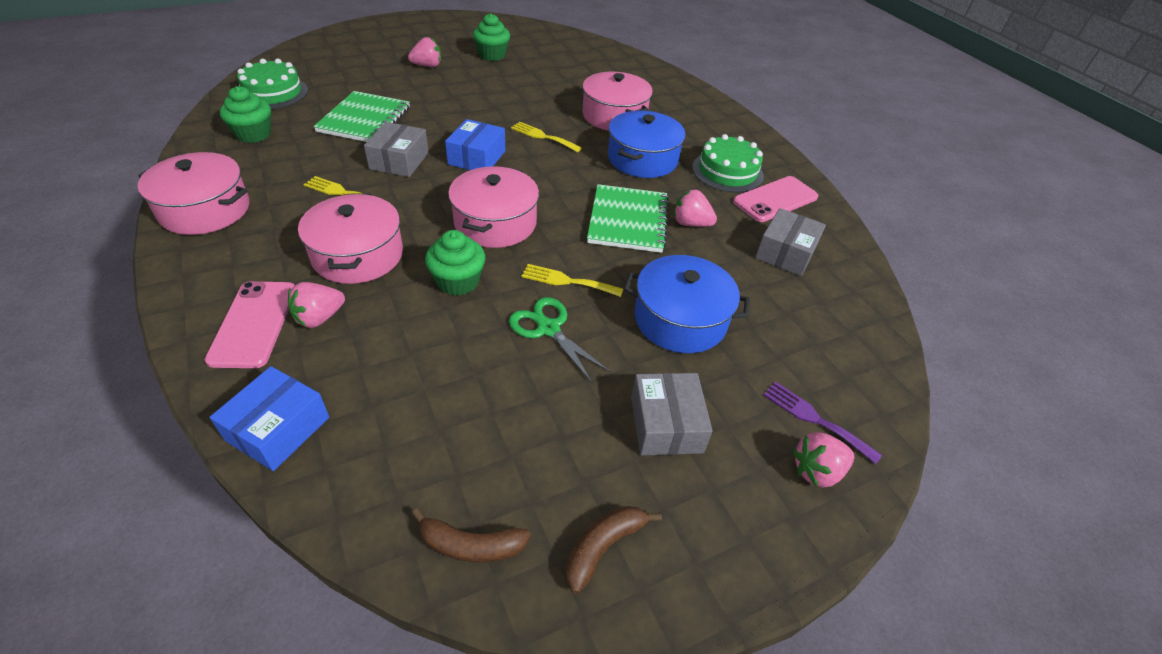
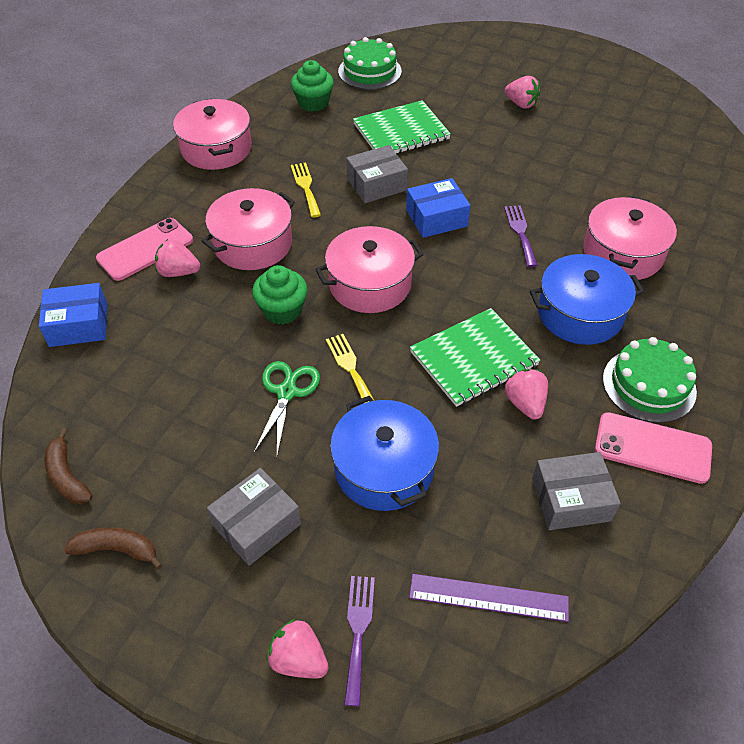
camera: 55 degrees right, 5 degrees up
(492, 55) = (598, 121): green cupcake -> none
(543, 136) = (520, 232): yellow fork -> purple fork
(833, 334) = (488, 597): none -> purple ruler

